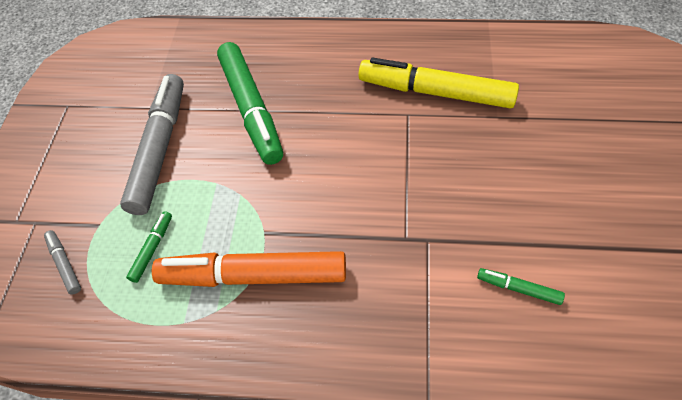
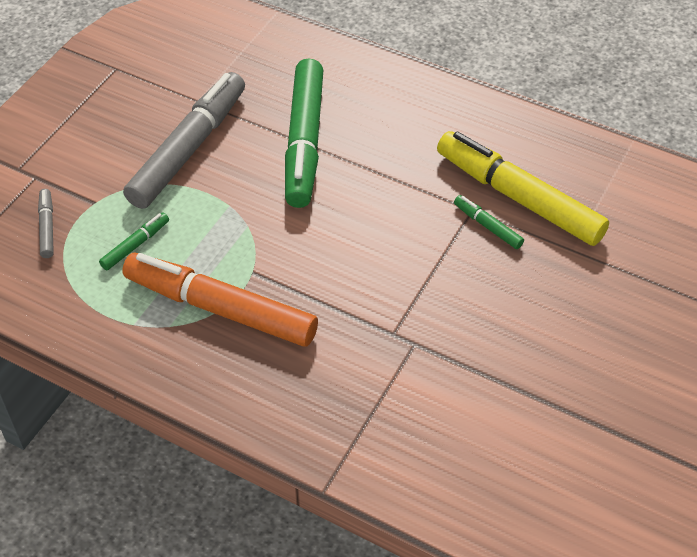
camera: 20 degrees right, 5 degrees down
(518, 289) = (480, 426): green marker -> green marker (487, 226)

